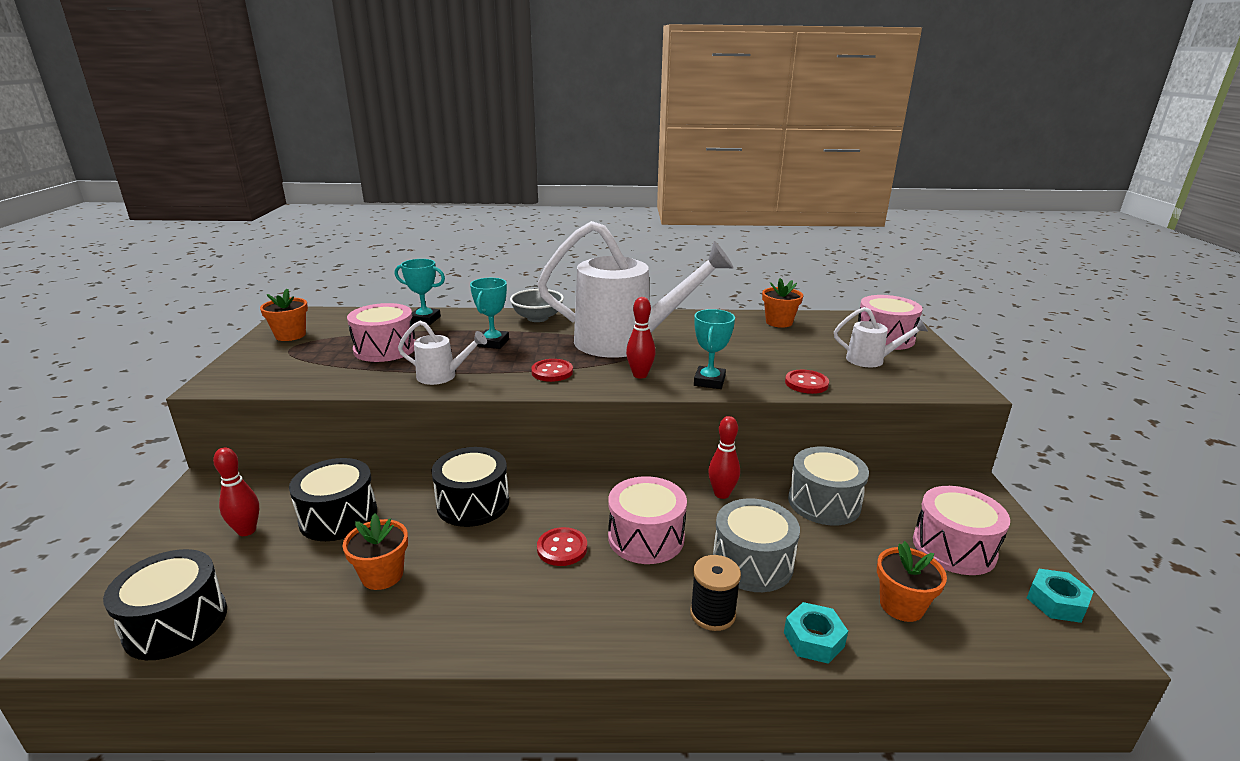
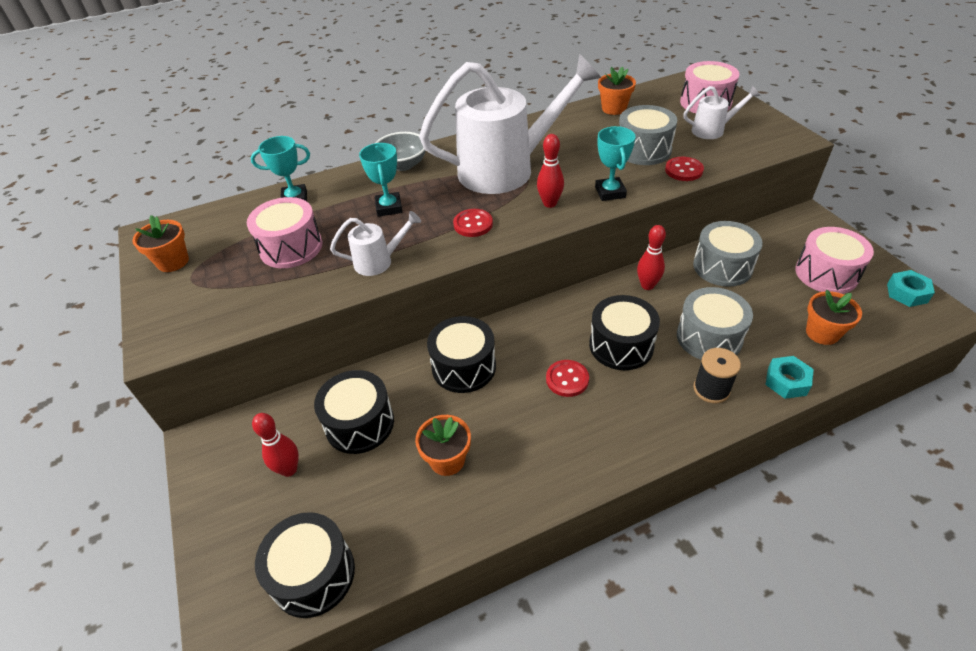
camera: 20 degrees left, 20 degrees up
(646, 537) = (621, 345): pink drum -> black drum
(778, 358) = (643, 150): none -> grey drum

